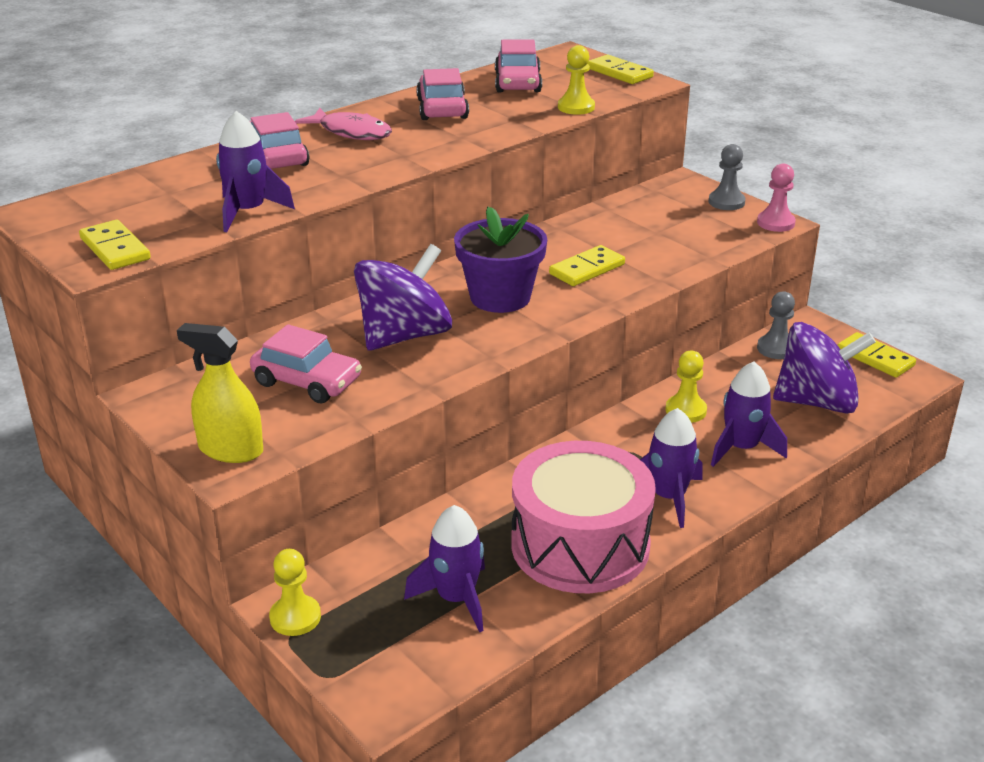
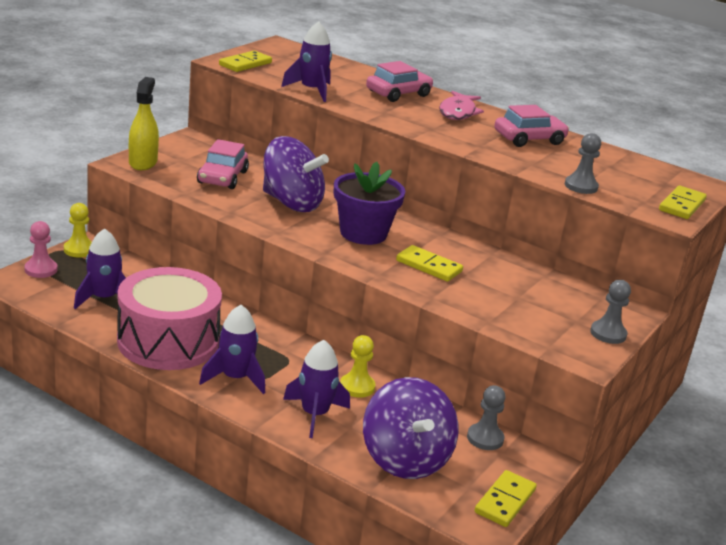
camera: 70 degrees right, 5 degrees down
(518, 83) = (612, 165): pink car -> none
(576, 107) = (581, 186): yellow pawn -> grey pawn
(775, 223) = (584, 359): pink pawn -> pink pawn (41, 270)

